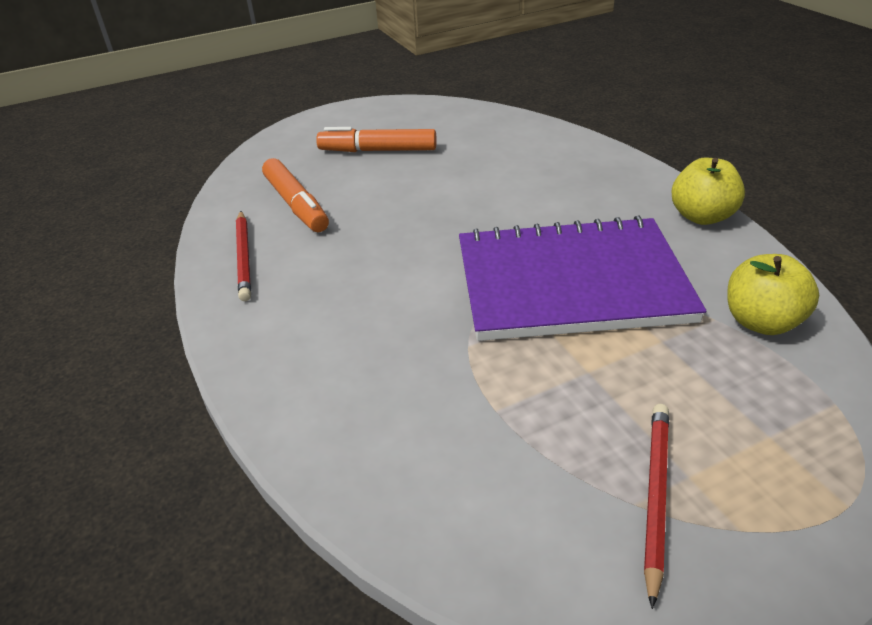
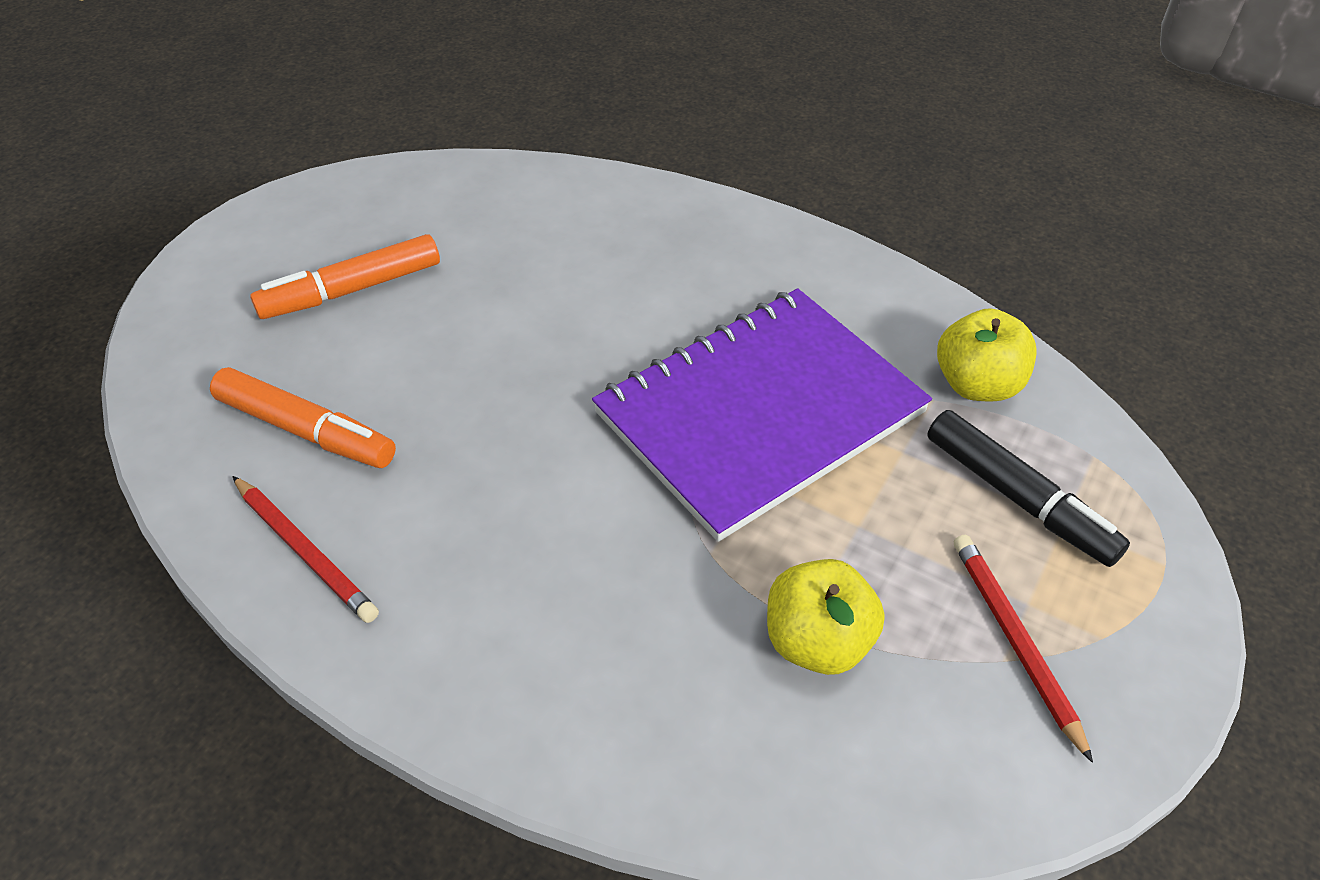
camera: 35 degrees left, 10 degrees up
(701, 216) = (833, 260): yellow apple -> yellow apple (817, 641)
(738, 405) = (1018, 498): none -> black marker

